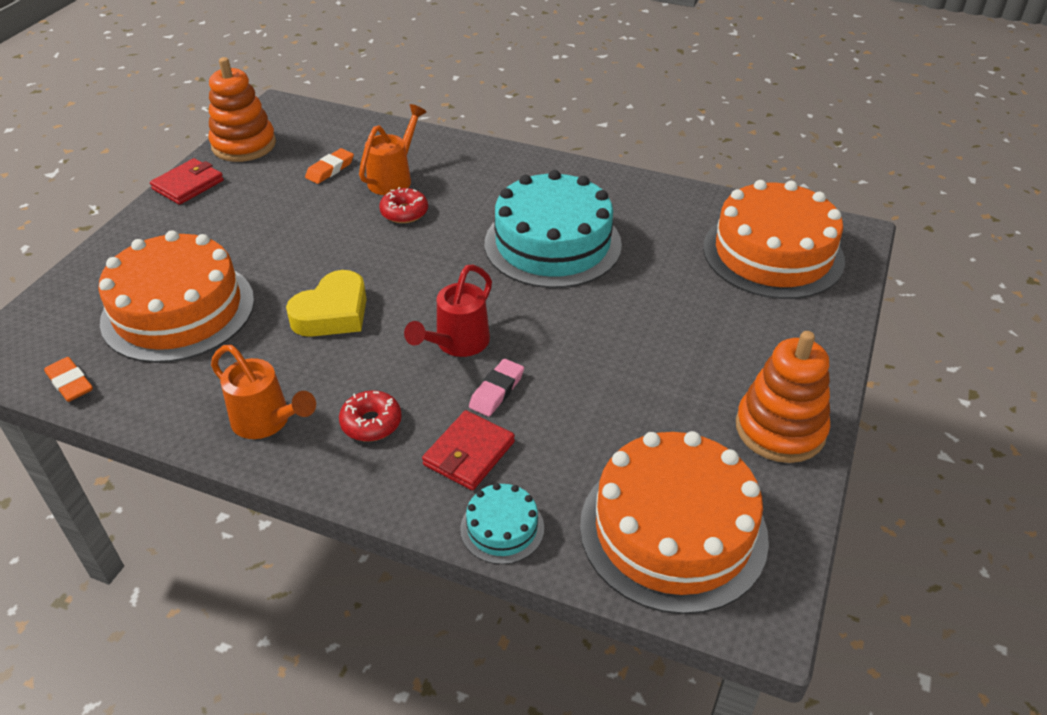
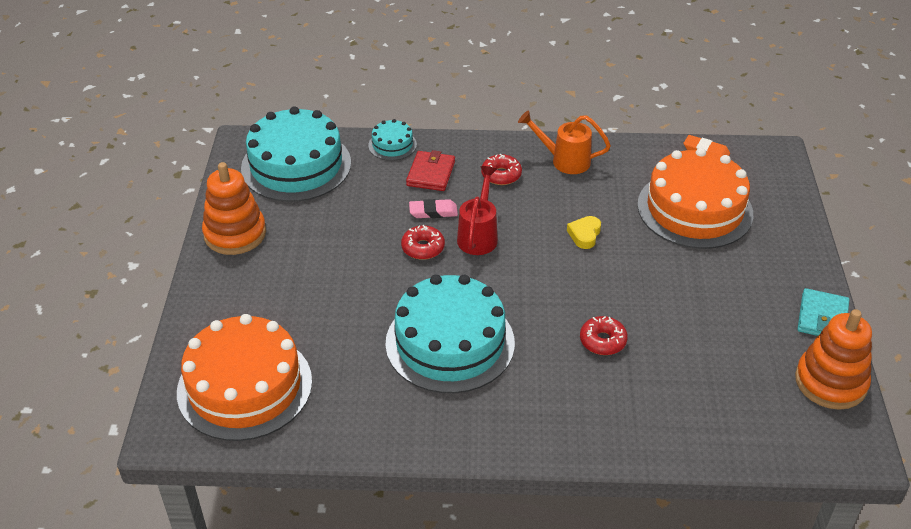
camera: 160 degrees right, 0 degrees up
(188, 185) = (822, 317): red wallet -> turquoise wallet
(330, 169) = (715, 373): orange eraser -> none
(332, 313) = (584, 235): yellow heart -> yellow heart, size x0.58
(394, 178) = (644, 380): orange watering can -> none
(496, 391) = (433, 212): pink eraser -> pink eraser turned 75 degrees clockwise
(534, 346) = (423, 248): none -> red donut
(673, 530) = (296, 165): orange cake -> turquoise cake

